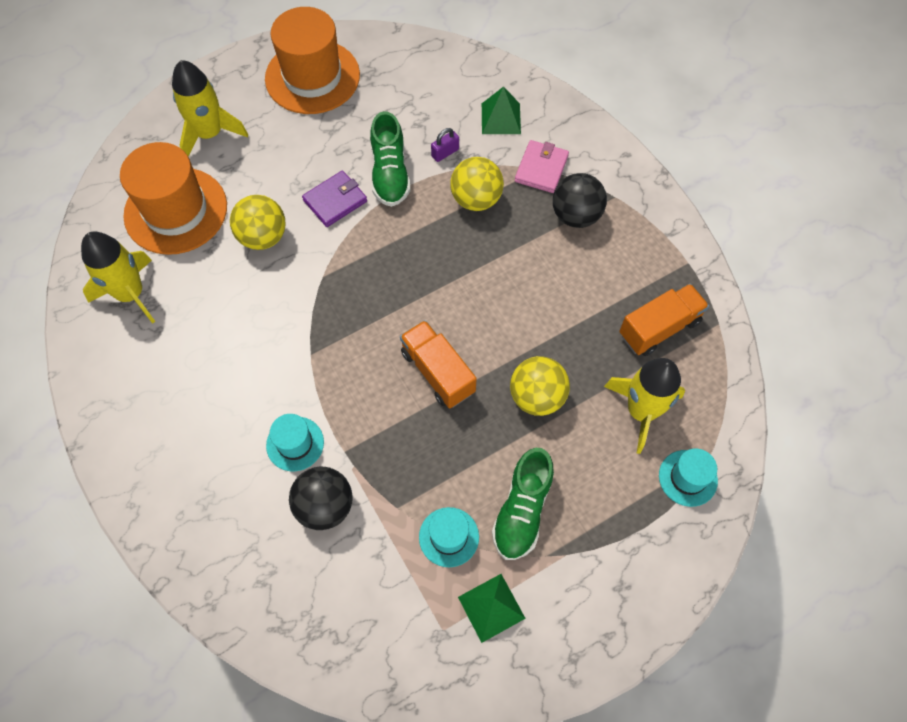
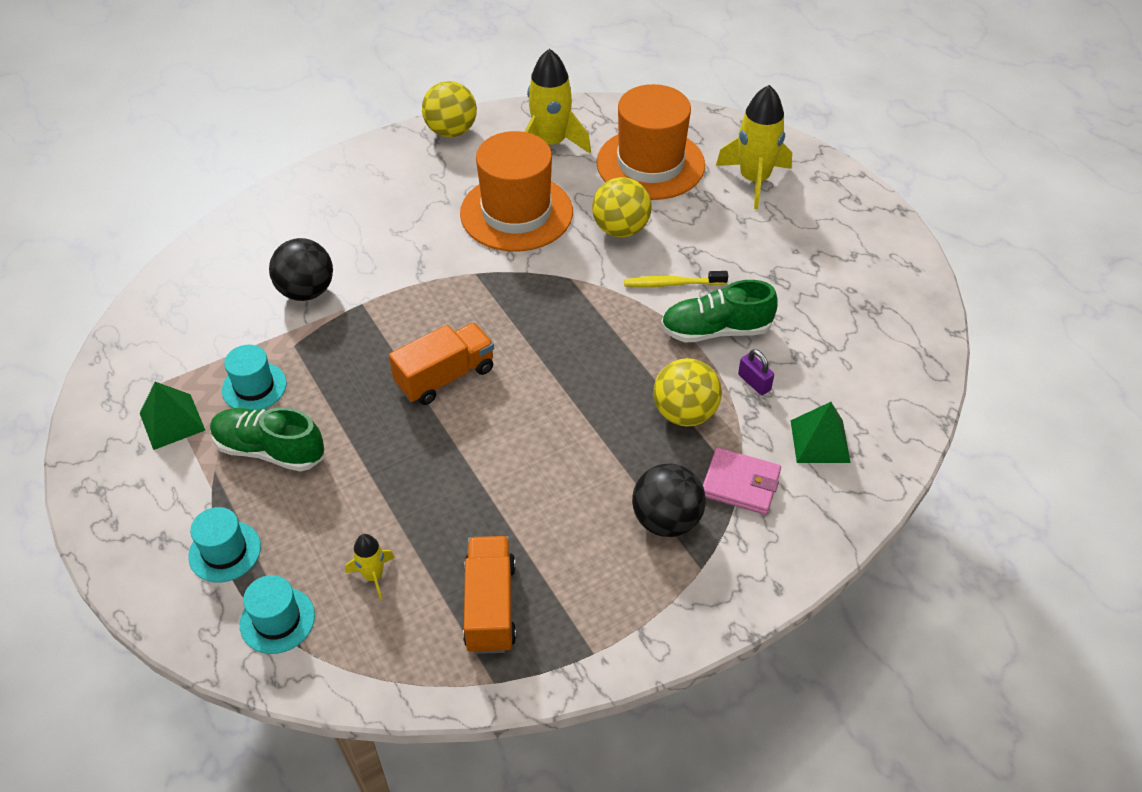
camera: 90 degrees right, 15 degrees down
(295, 443) = (376, 267): turquoise hat -> turquoise hat (225, 551)
(312, 77) = (853, 256): orange hat -> orange hat (516, 213)
(335, 201) = (672, 284): purple wallet -> yellow toothbrush
(537, 397) = (405, 468): yellow ball -> yellow ball (451, 131)
(641, 411) = (373, 576): yellow rocket -> yellow rocket, size x0.50
(659, 328) = (490, 606): orange truck -> orange truck turned 150 degrees counterclockwise

